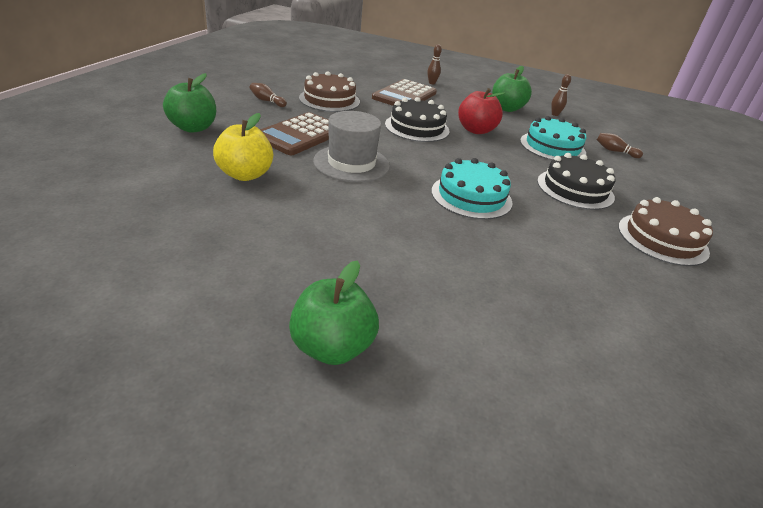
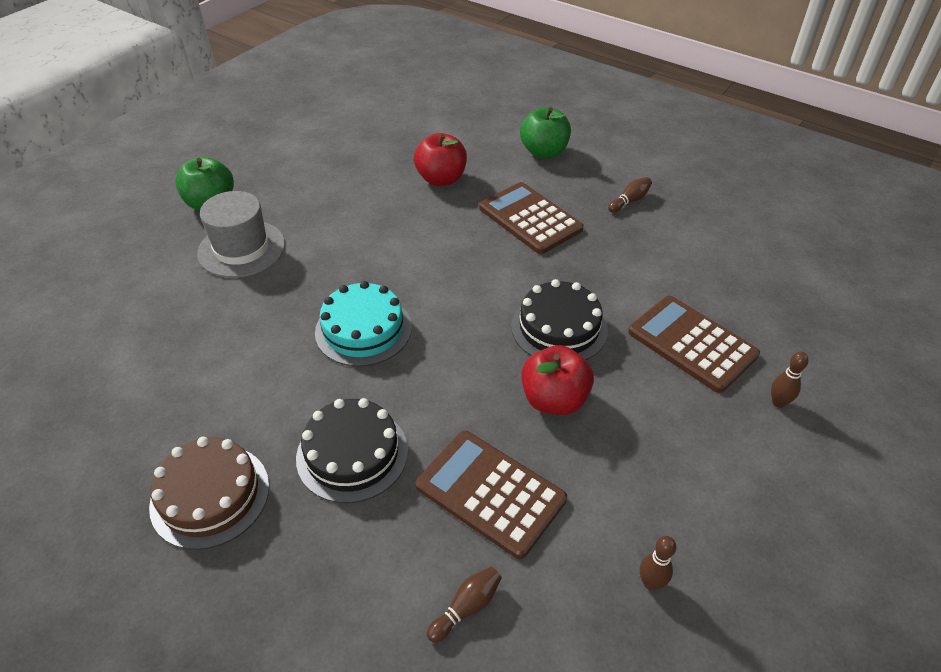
camera: 110 degrees right, 10 degrees up
(245, 175) = (441, 179): yellow apple -> red apple
(329, 100) = (648, 255): brown cake -> none
(351, 163) = (456, 248): grey hat -> grey hat (241, 249)
(506, 108) = (665, 490): green apple -> none
(552, 147) = (490, 493): turquoise cake -> brown calculator

